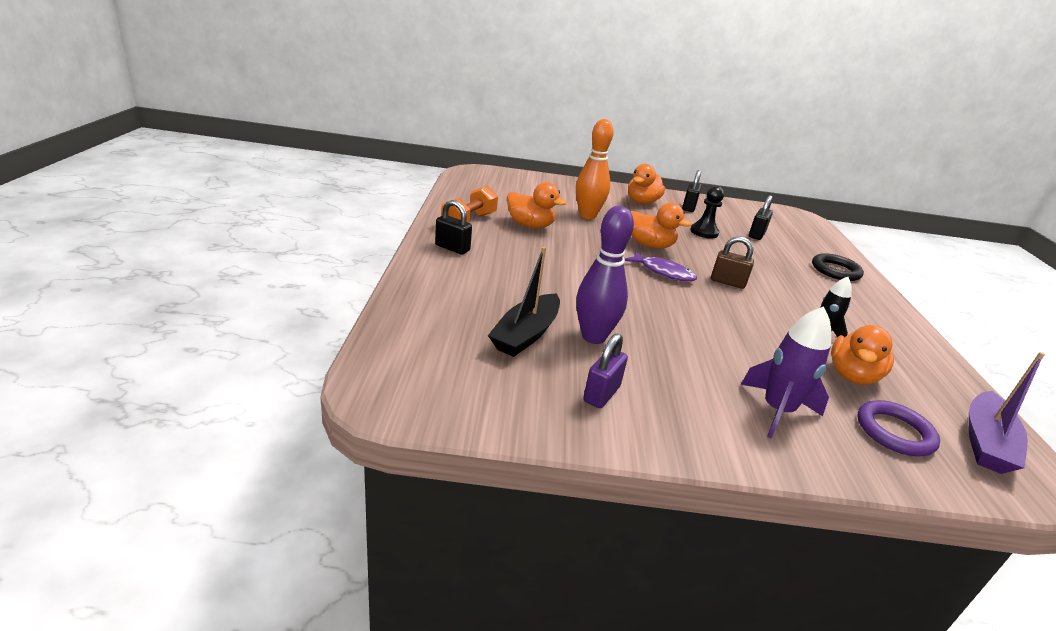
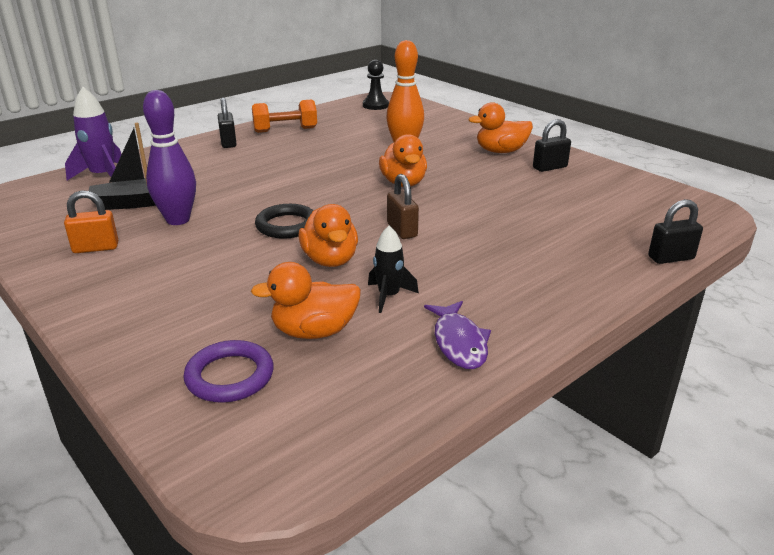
camera: 50 degrees right, 0 degrees up
(530, 225) = (329, 143): orange duck -> orange duck (330, 260)
(601, 394) = (96, 248): purple padlock -> orange padlock
(663, 272) = (356, 204): purple fish -> purple fish (459, 342)
(704, 232) = (501, 190): black pawn -> black pawn (375, 105)
(756, 235) = (570, 209): black padlock -> black padlock (671, 258)
(777, 411) = (177, 313): purple rocket -> purple rocket (103, 176)
(835, 270) = (583, 266): black ring -> black ring (287, 225)
(985, 442) = (296, 435): purple boat -> none

